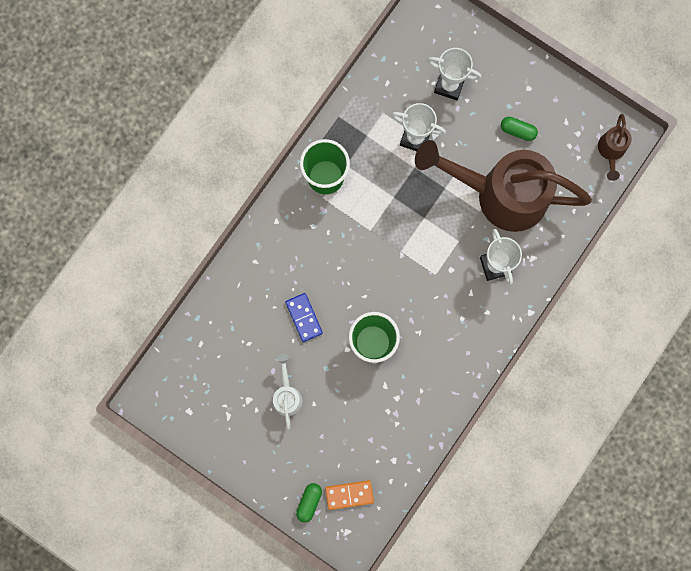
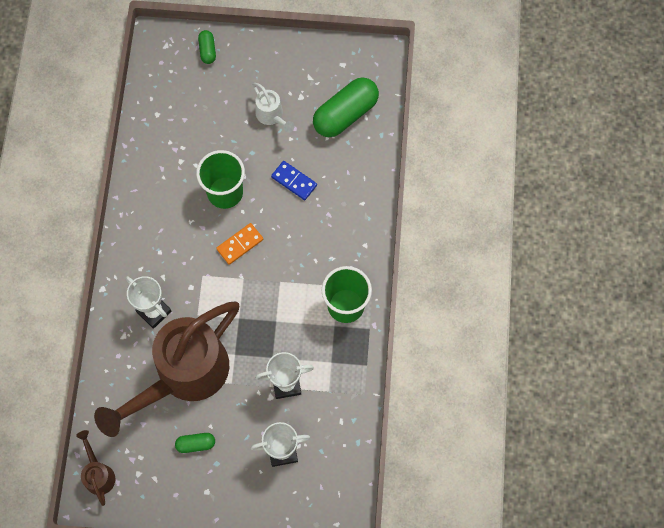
camera: 150 degrees right, 10 degrees down
(217, 357) = (345, 114): none -> green capsule
(349, 494) = (179, 72): orange domino -> orange domino (240, 244)
(499, 194) = (182, 376): brown watering can -> brown watering can turned 150 degrees clockwise

